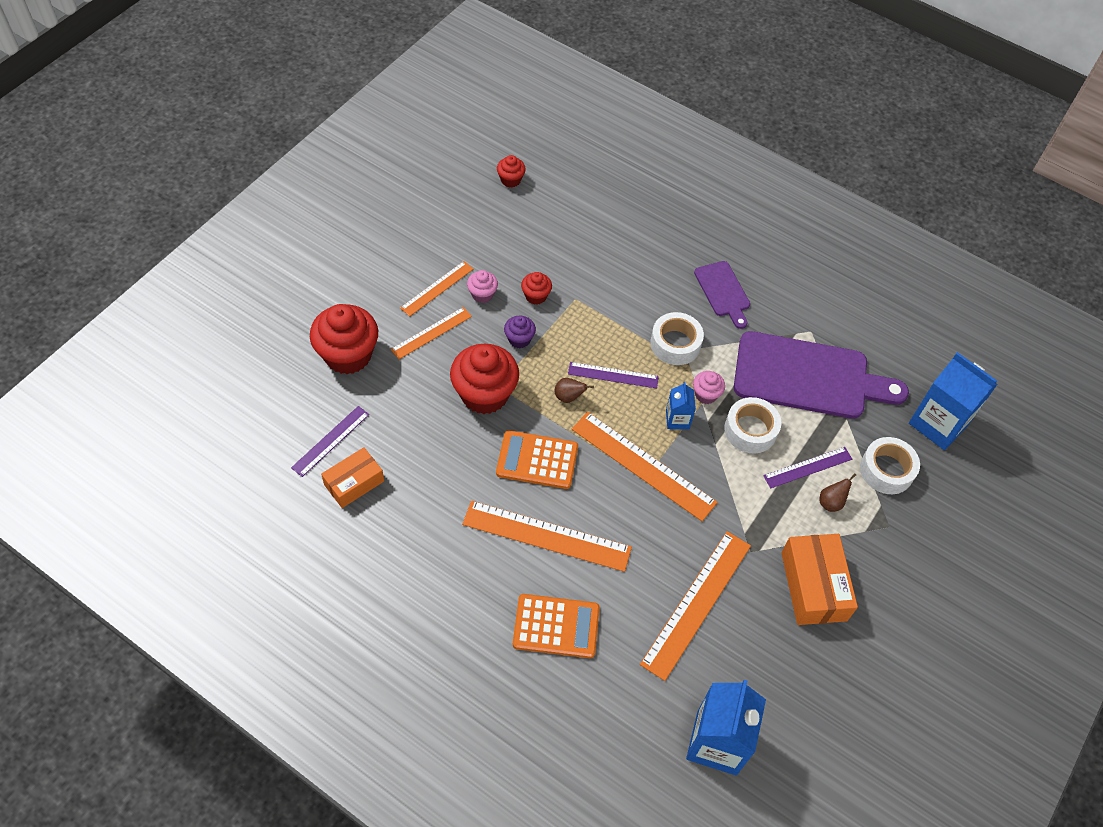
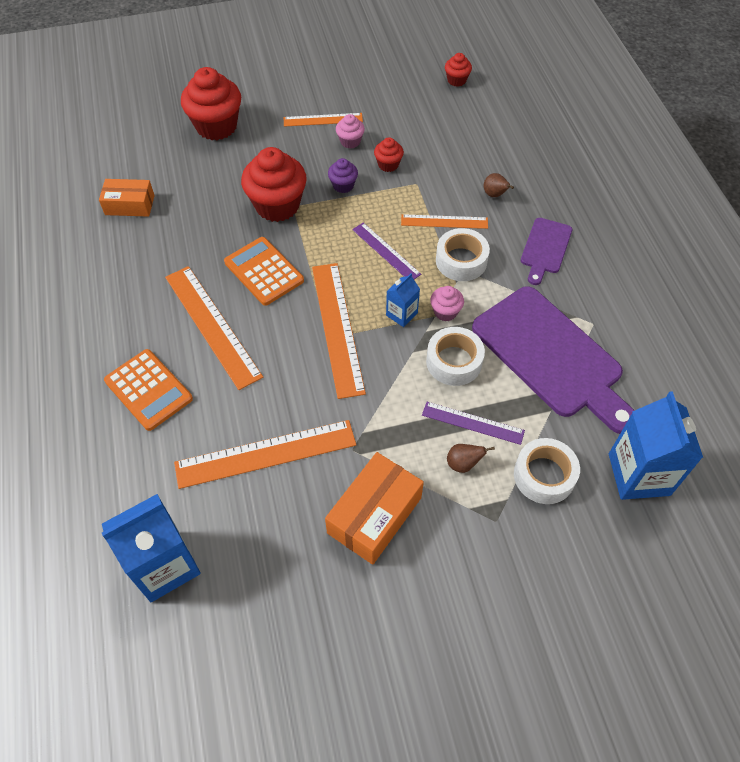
camera: 45 degrees right, 0 degrees up
(330, 441) = (145, 170): purple ruler -> none
(431, 333) = (286, 145): orange ruler -> orange ruler (444, 221)
(568, 397) = (335, 245): brown pear -> brown pear (495, 195)

